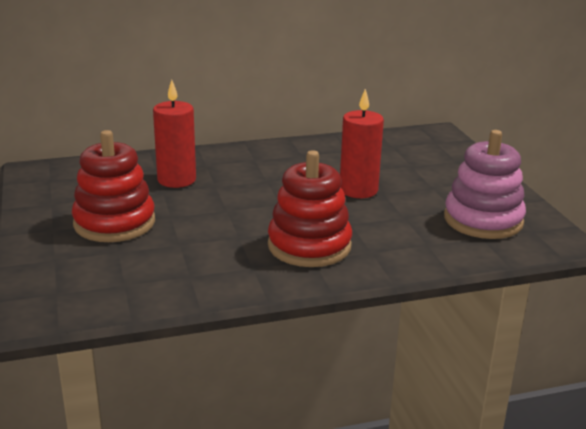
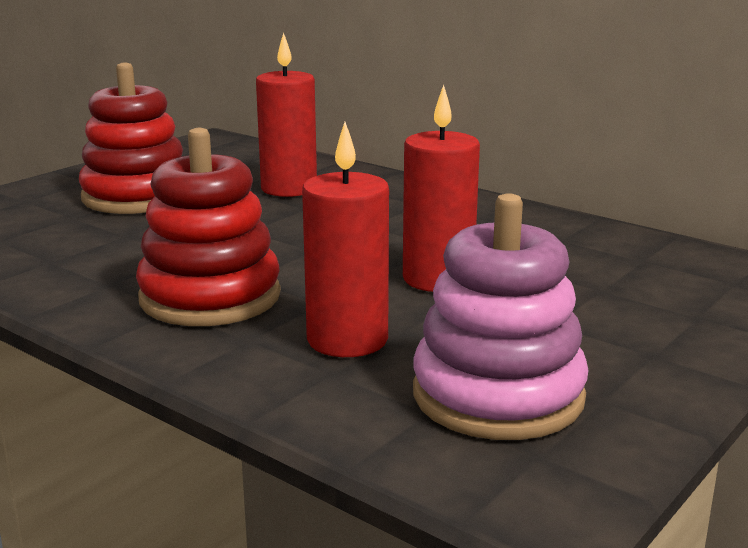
camera: 55 degrees right, 5 degrees down
(399, 230) = (347, 340): none -> red candle

